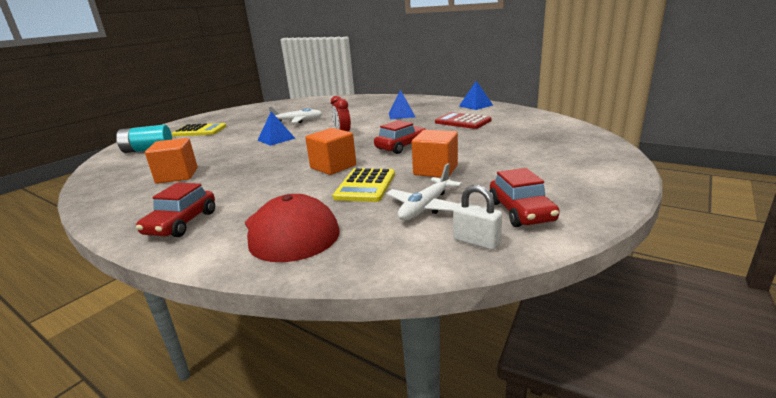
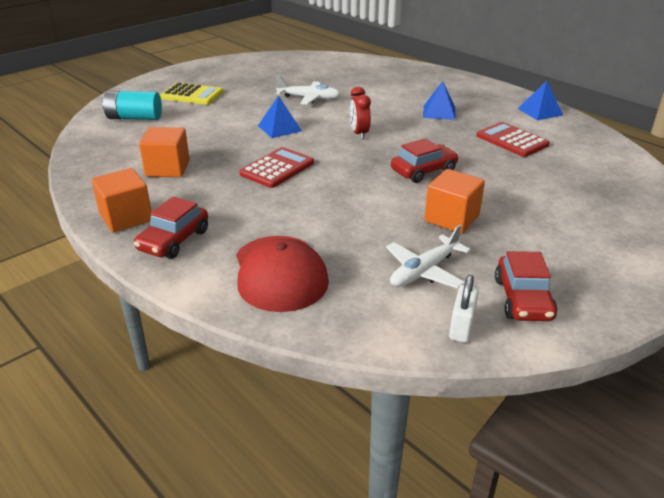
camera: 10 degrees right, 10 degrees up
(277, 162) = (277, 168): none -> red calculator
(333, 167) = (338, 189): orange cube -> orange cube (126, 217)
(365, 186) = (368, 226): yellow calculator -> none
(476, 242) = (461, 327): white padlock -> white padlock turned 60 degrees clockwise

